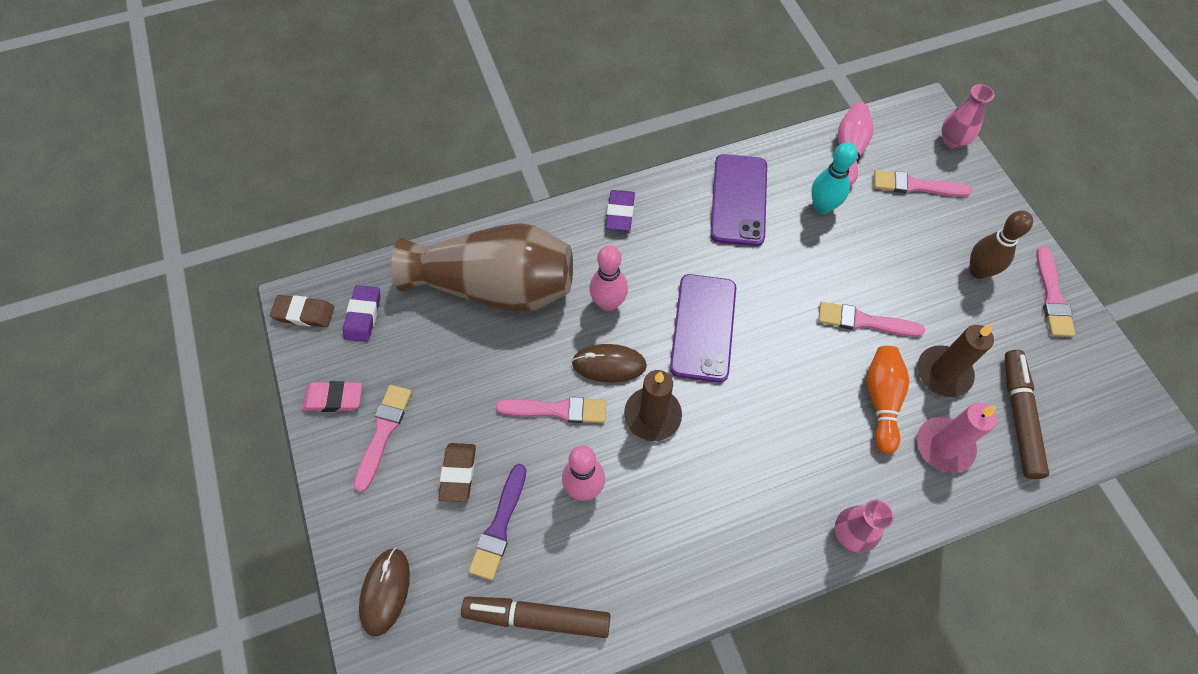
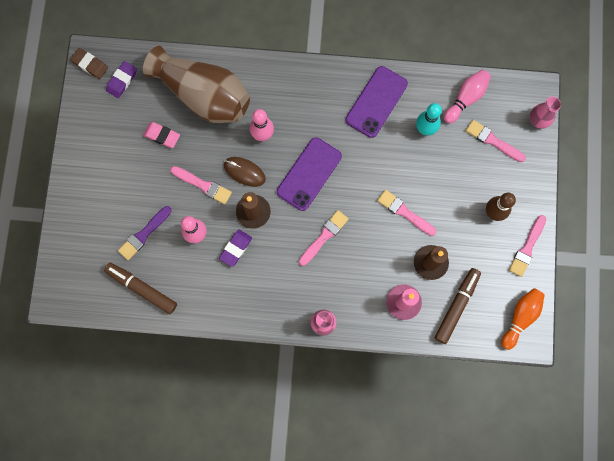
camera: 25 degrees right, 15 degrees up
(334, 398) = (87, 124): pink eraser -> pink eraser (162, 136)
(383, 432) = (105, 156): pink brush -> pink brush (324, 236)
(385, 591) = (73, 241): brown mouse -> none
(458, 473) = (135, 196): brown eraser -> none
(620, 213) = (299, 79): purple eraser -> purple eraser (235, 248)
(881, 401) = (385, 262): orange bowling pin -> orange bowling pin (520, 317)

